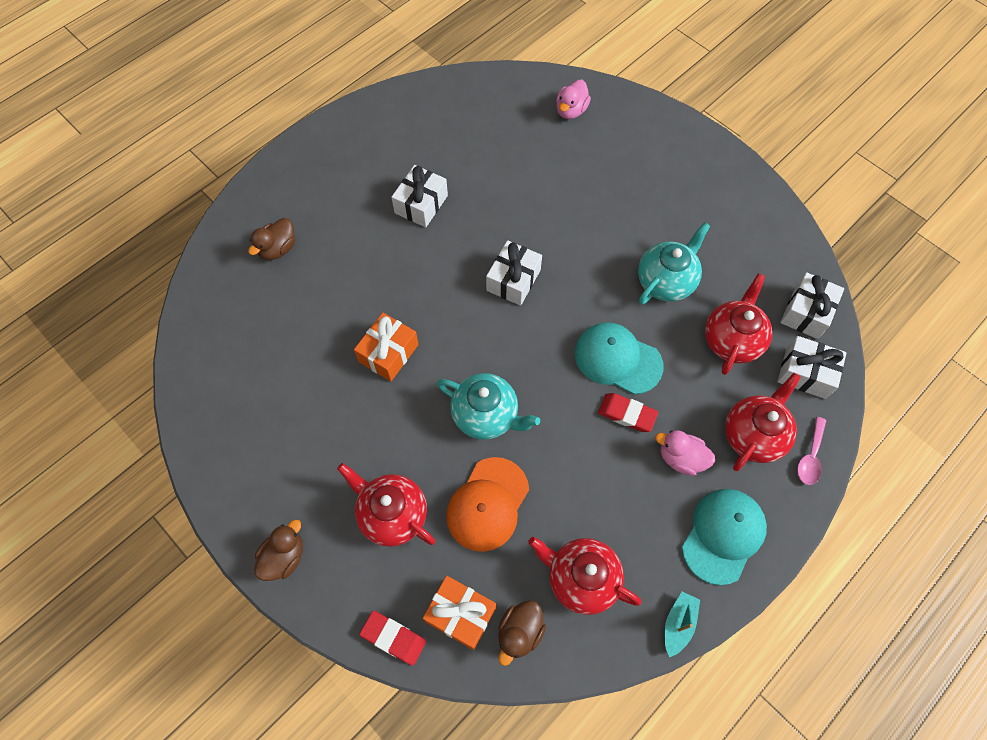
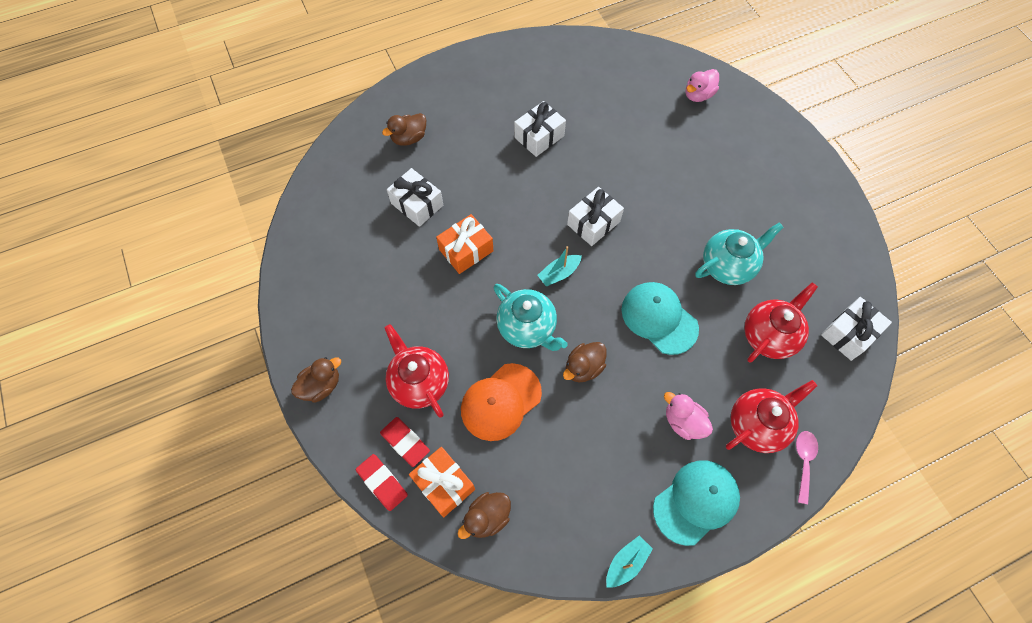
camera: 20 degrees right, 0 degrees up
(497, 346) = (559, 273): none -> turquoise boat
(560, 437) = (583, 368): none -> brown duck
(581, 578) = (556, 492): red teapot -> none
(627, 414) = (649, 368): red eraser -> red eraser (405, 442)
(805, 373) = (827, 387): white gift -> white gift (417, 204)
(810, 457) = (804, 462): pink spoon -> pink spoon turned 150 degrees clockwise

